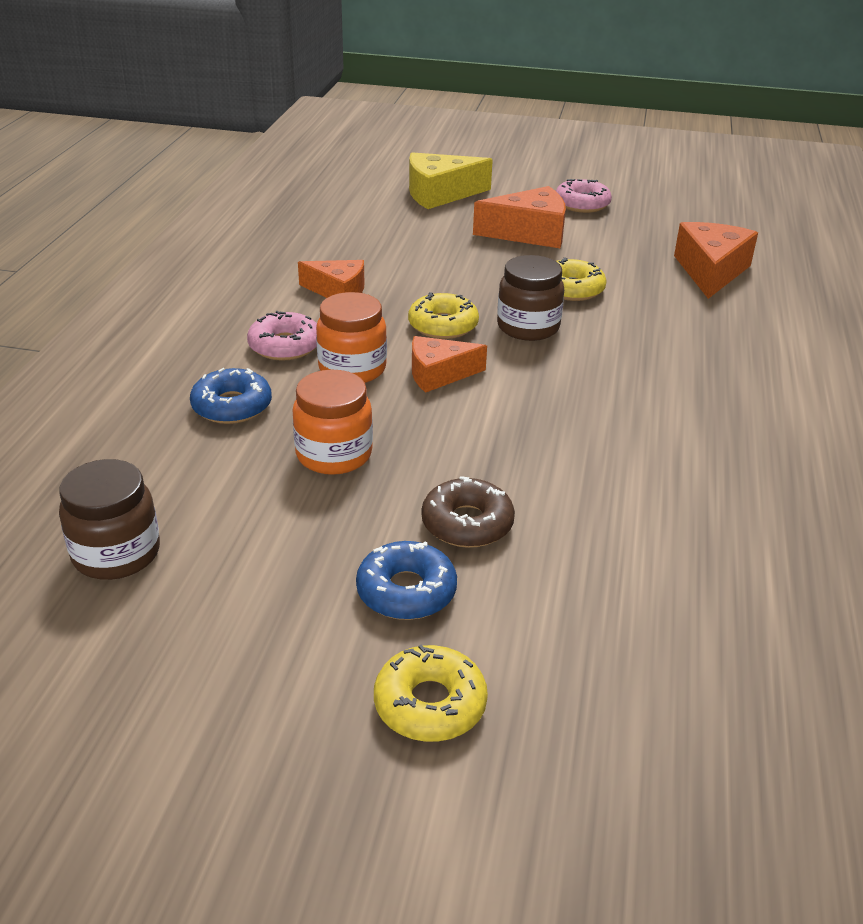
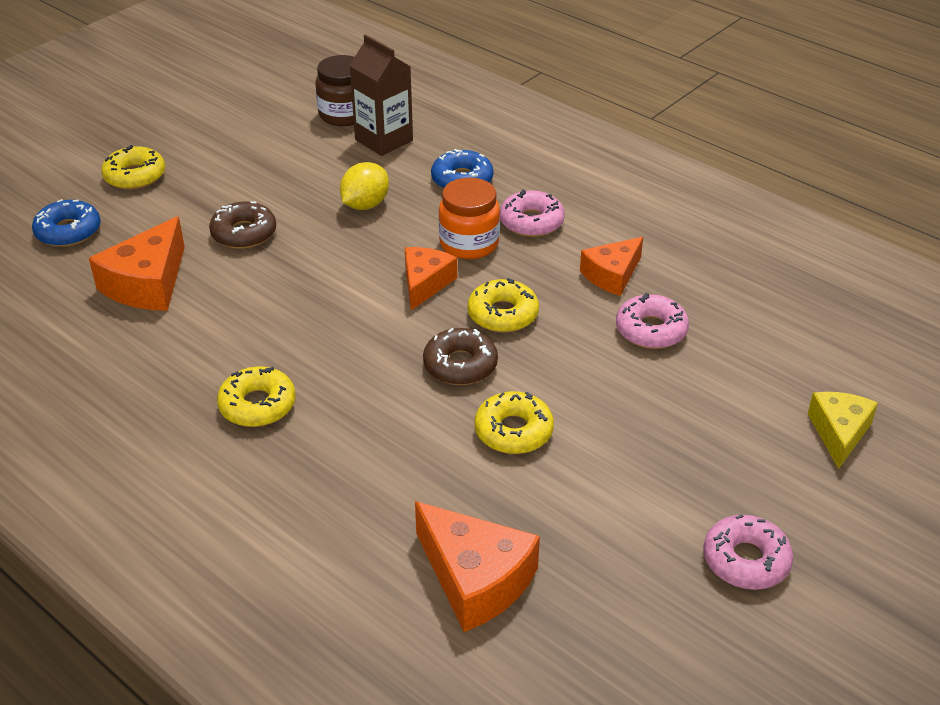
camera: 120 degrees right, 5 degrees up
(172, 492) = (384, 140): none -> brown carton
(334, 454) = (365, 205): orange jar -> yellow lemon
(397, 263) = (651, 330): none -> pink donut
(406, 591) = (214, 193): blue donut -> blue donut (68, 231)
(440, 194) = (839, 433): yellow cheese -> yellow cheese, size x0.66
(528, 327) = (460, 365): brown jar -> brown donut
(529, 233) = (675, 462): orange cheese -> orange cheese (147, 283)
(692, 404) = (257, 405): none -> yellow donut

